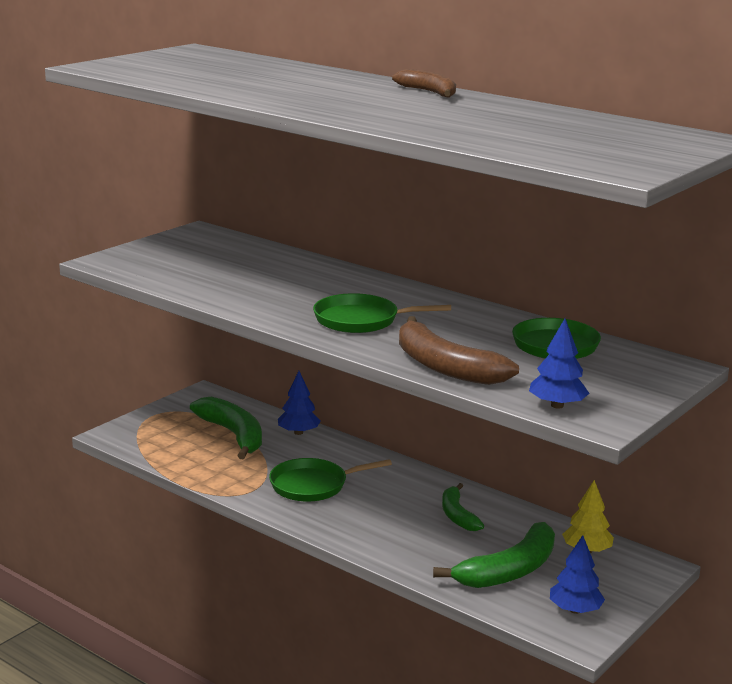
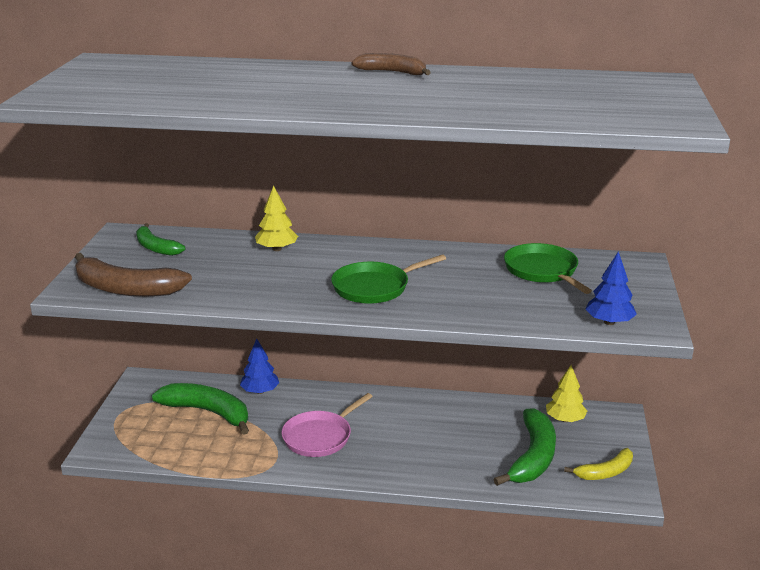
camera: 30 degrees left, 5 degrees up
(312, 485) = (320, 437): green pan -> pink pan
(315, 271) = (277, 249): none -> yellow tree
(445, 367) = (491, 313): brown banana -> brown banana (126, 289)
(457, 515) = (452, 423): green banana -> green banana (156, 247)
(575, 610) = (605, 472): blue tree -> yellow banana

